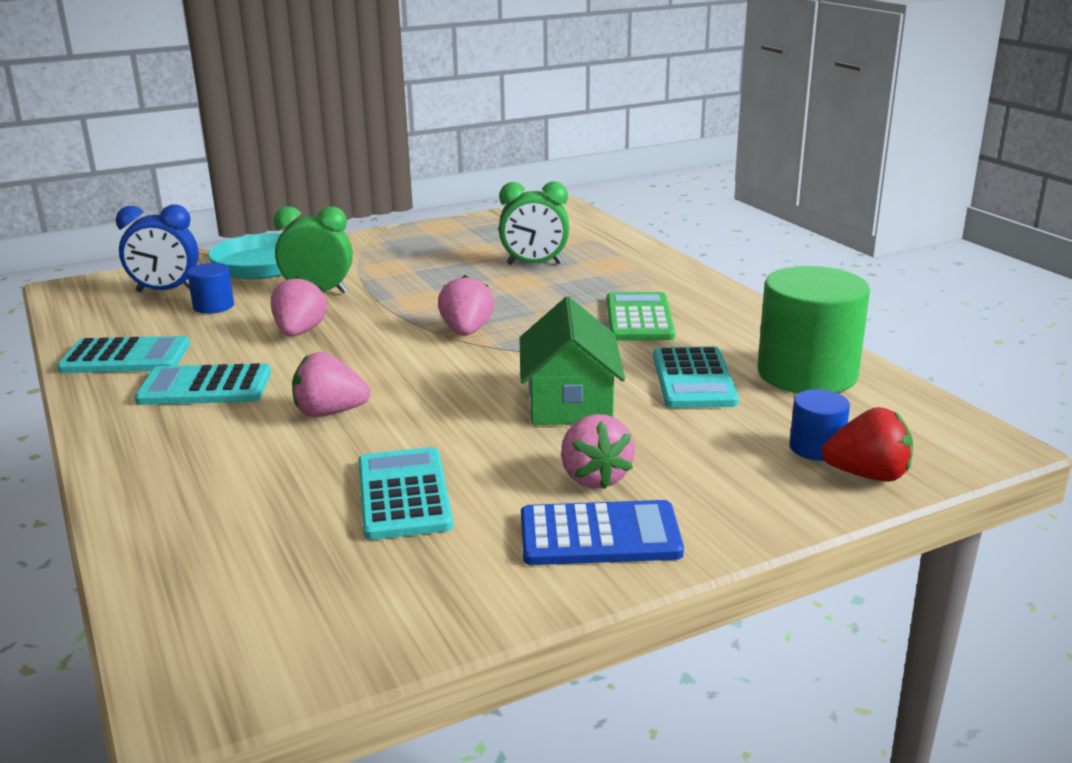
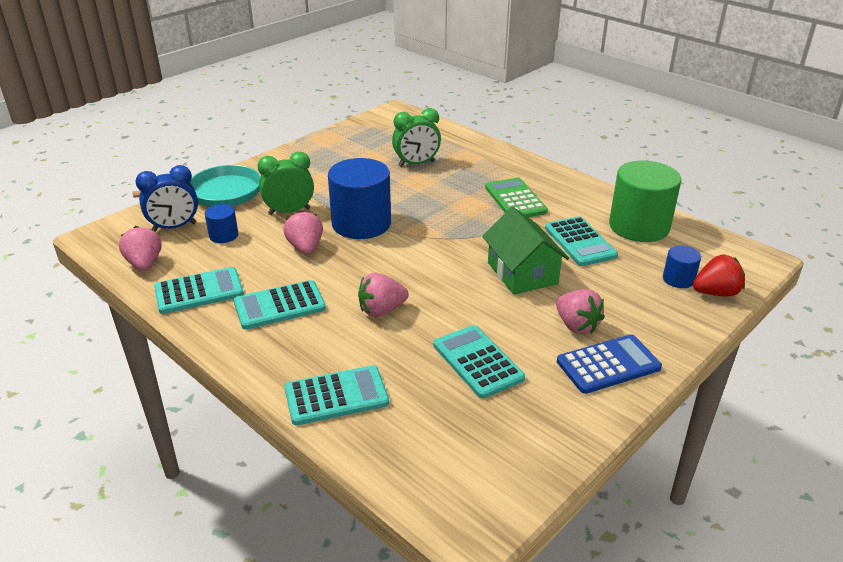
camera: 20 degrees left, 10 degrees up
(173, 497) = (336, 396): none -> turquoise calculator
(397, 317) = (361, 223): none -> blue cylinder
(466, 331) = (416, 228): pink strawberry -> pink strawberry (144, 264)

